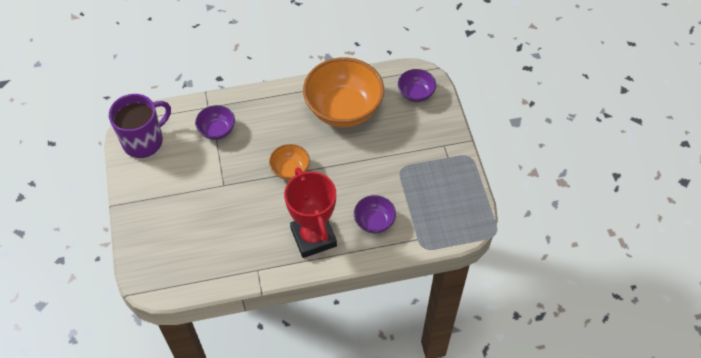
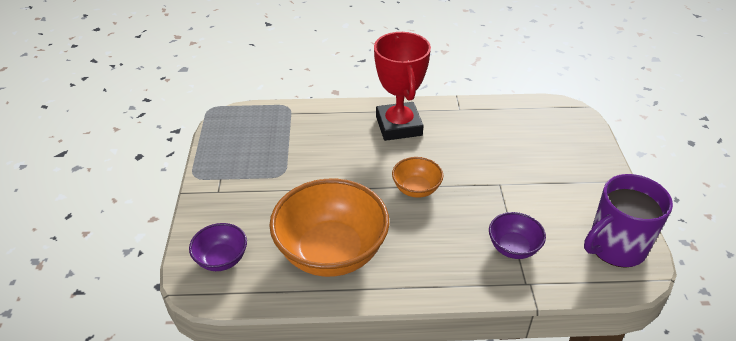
camera: 170 degrees left, 15 degrees down
(374, 222) = (330, 130): purple bowl -> none

